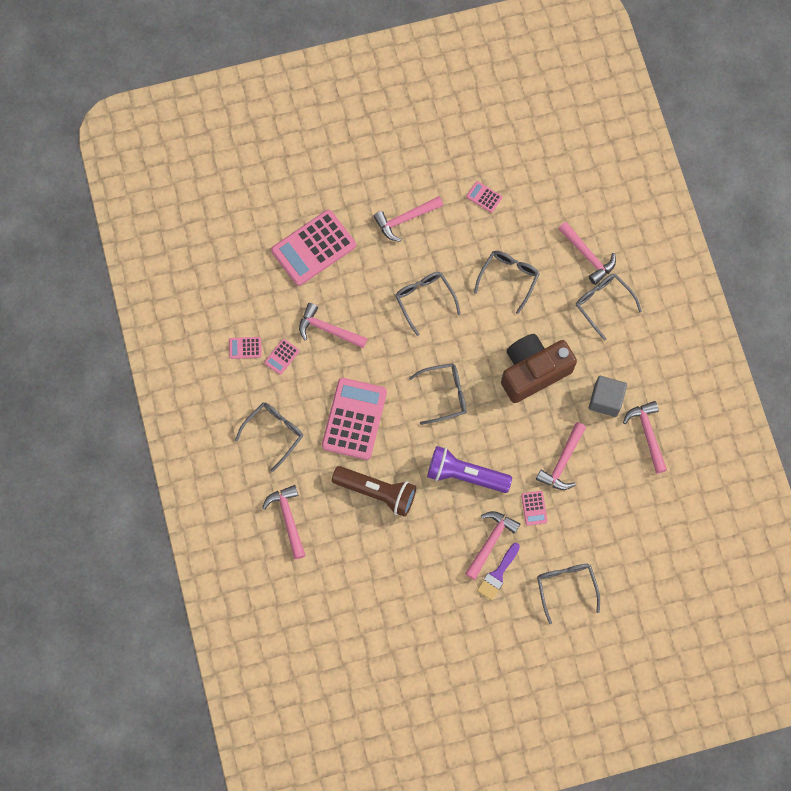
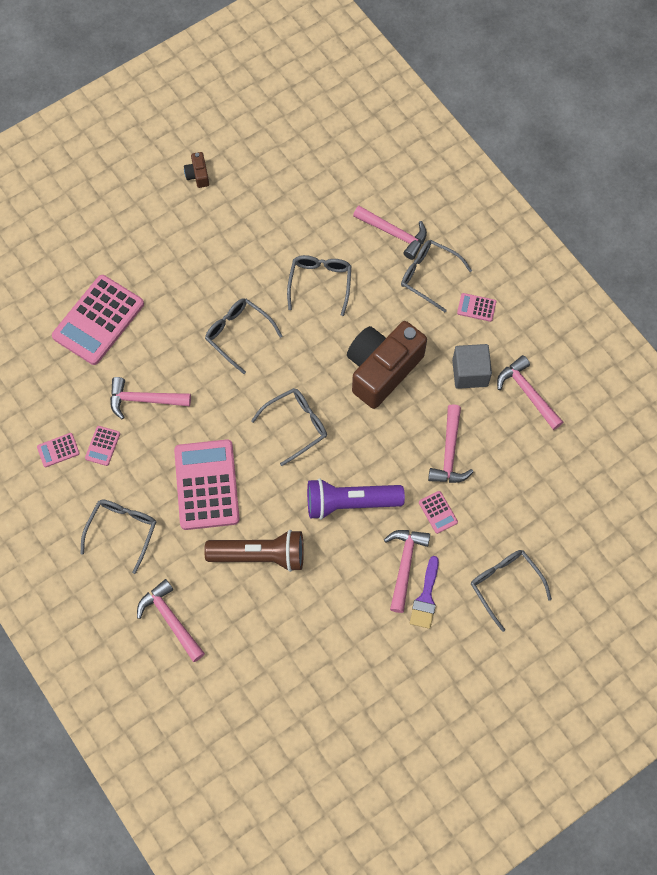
camera: 20 degrees left, 5 degrees down
(405, 219) = (187, 258): pink hammer -> none
(439, 147) = (198, 175): none -> brown camera
(484, 197) = (263, 210): pink calculator -> pink calculator (476, 307)

